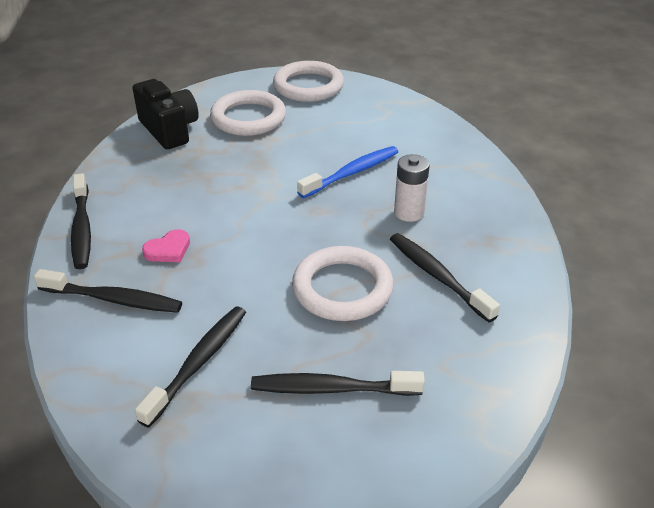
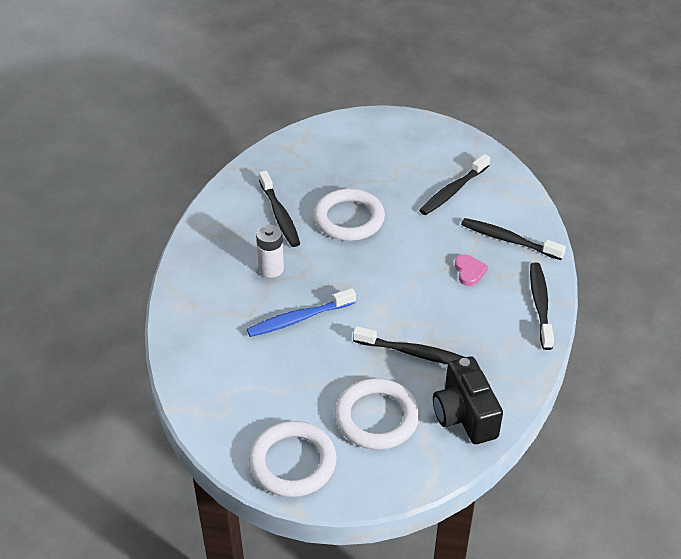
camera: 165 degrees left, 5 degrees up
(168, 250) = (469, 271): pink heart -> pink heart turned 105 degrees clockwise
(331, 388) = (378, 164): black toothbrush -> black toothbrush (413, 353)

